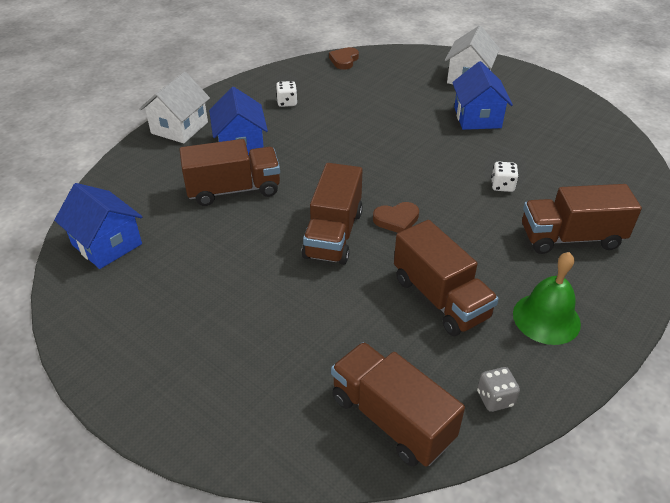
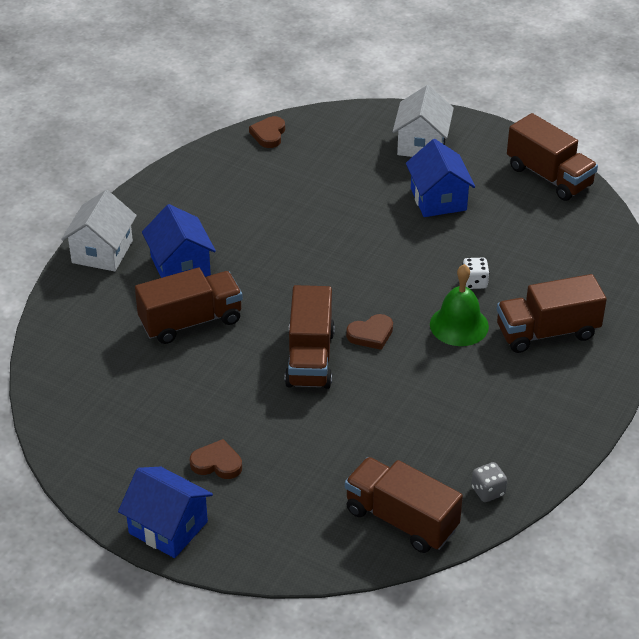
camera: 10 degrees left, 0 degrees up
(107, 244) = (79, 398): blue house -> blue house (168, 527)
(212, 325) = (217, 463): none -> brown heart
(287, 103) = (216, 203): white dice -> none
(440, 298) = (427, 409): brown truck -> brown truck (549, 176)
(546, 318) = (528, 415): green bell -> green bell (459, 325)

